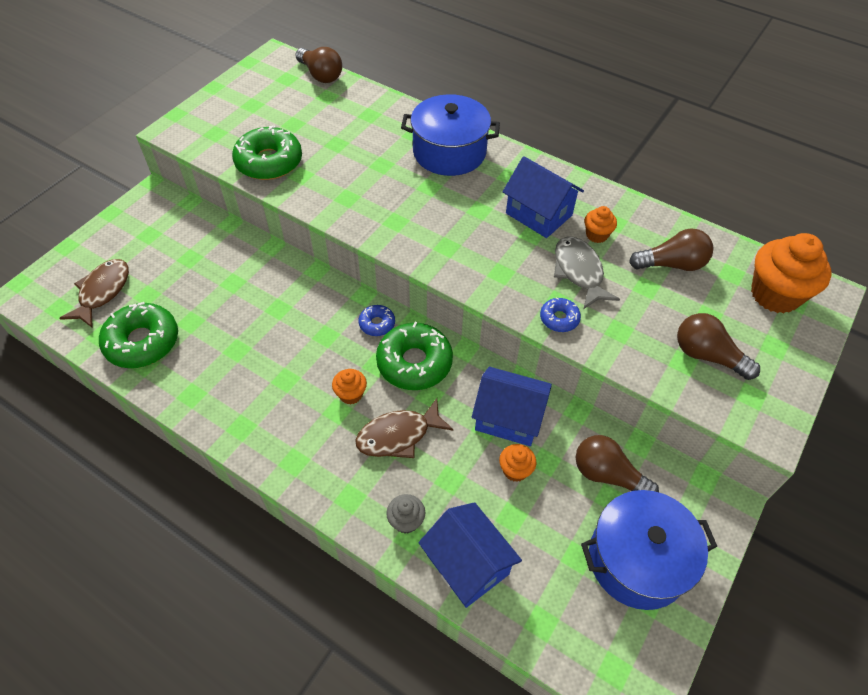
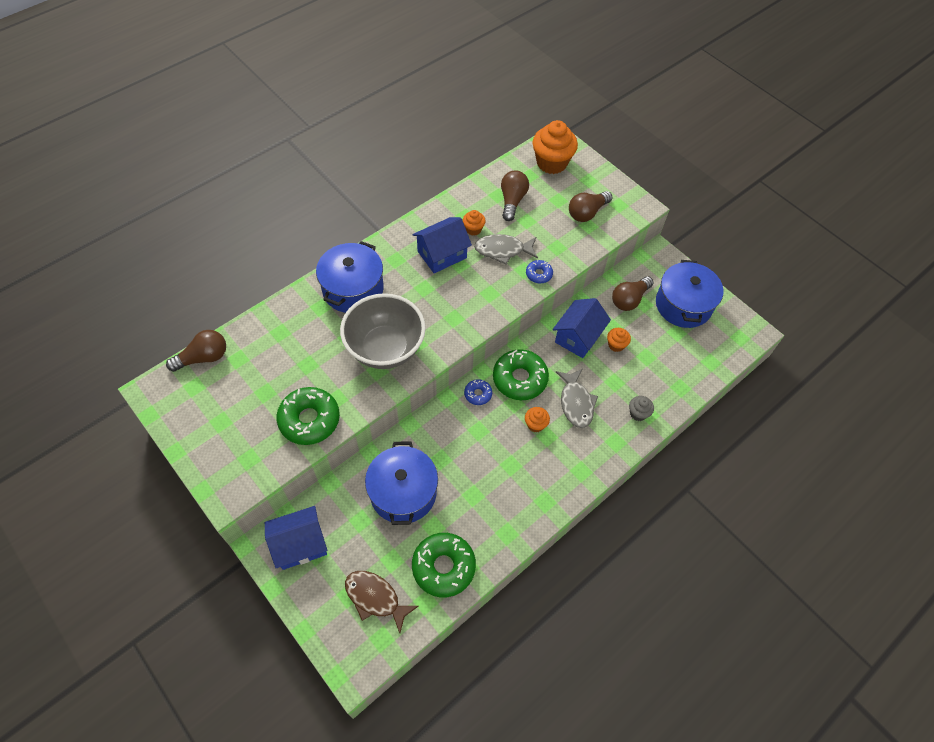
camera: 75 degrees left, 5 degrees up
(228, 285) = (403, 492): none -> blue pot
(378, 197) = (385, 348): none -> grey bowl
(398, 435) = (576, 403): brown fish -> grey fish
(467, 564) = (671, 388): blue house -> blue house (300, 544)

